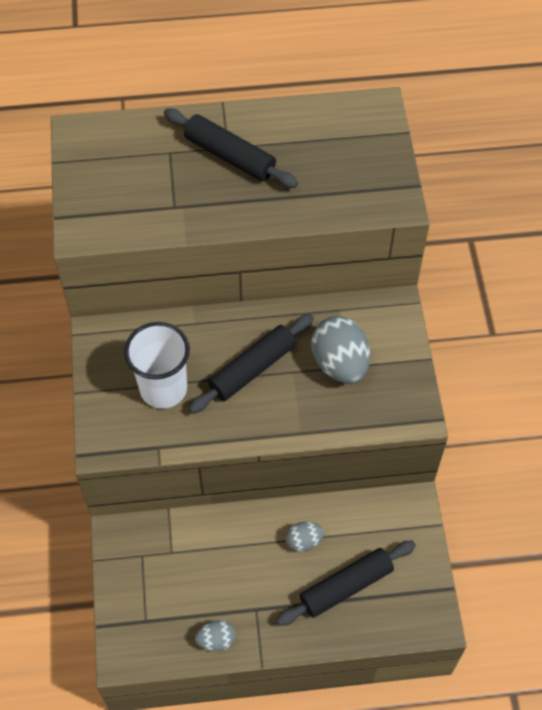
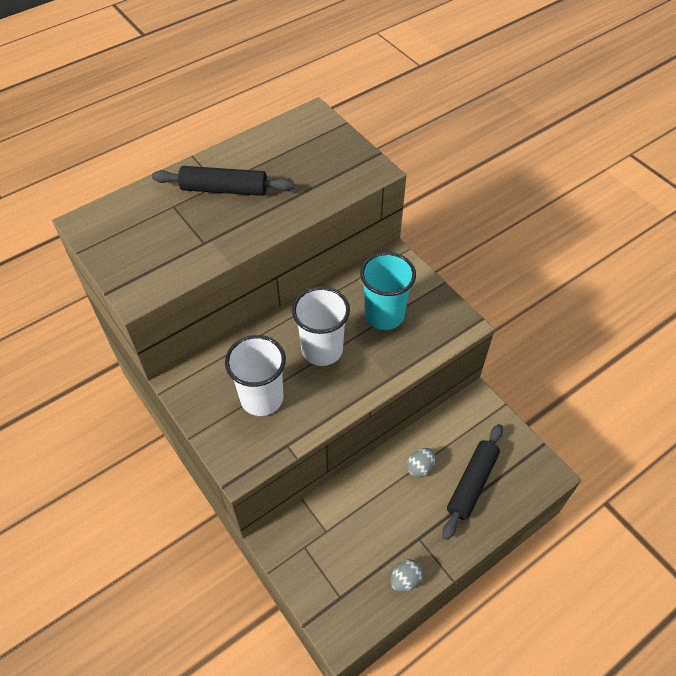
camera: 30 degrees left, 5 degrees down
(252, 369) = (322, 350): black rolling pin -> white cup
(340, 363) = (384, 315): grey egg -> turquoise cup

